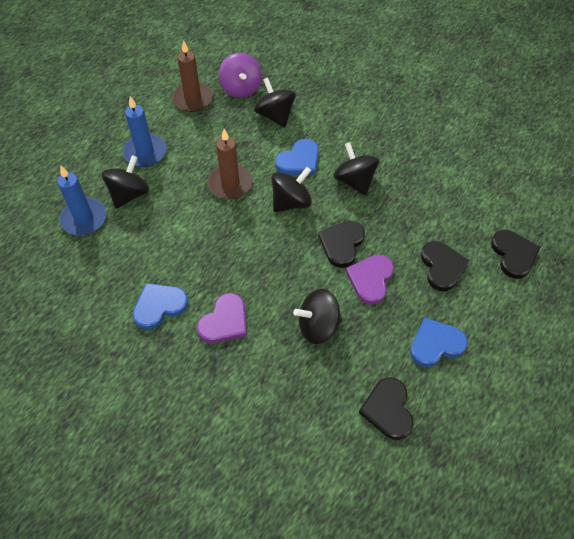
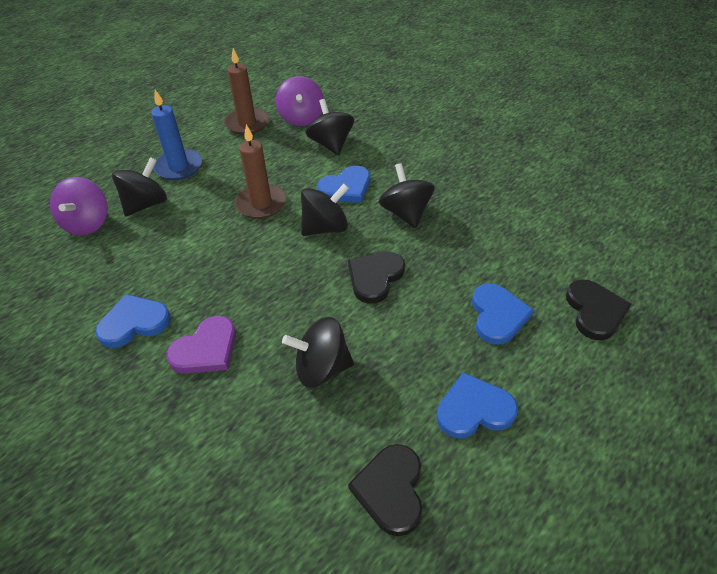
camera: 10 degrees right, 10 degrees down
(84, 218) = (87, 223): blue candle -> purple spinning top
(370, 279) = (402, 320): purple heart -> none
(442, 267) = (497, 315): black heart -> blue heart

